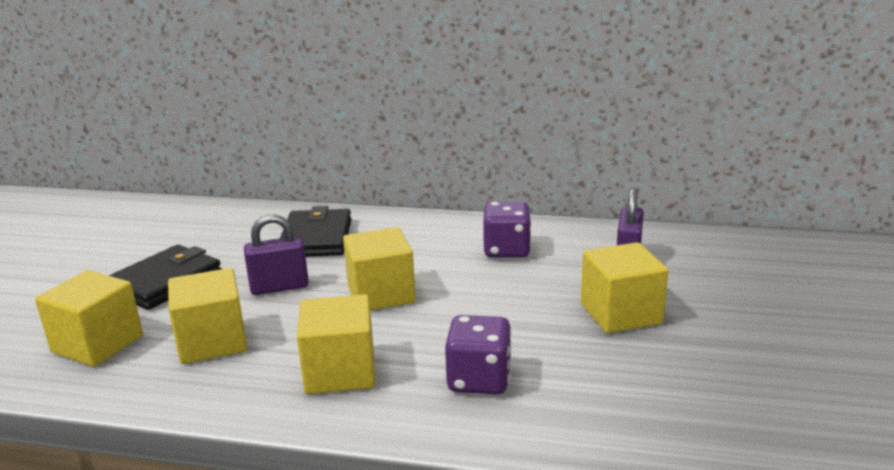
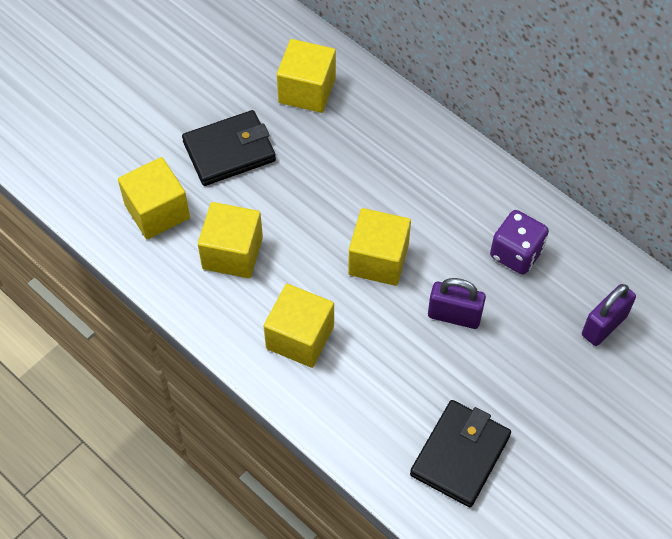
camera: 30 degrees right, 35 degrees up
(279, 287) = (309, 207): purple padlock -> purple padlock (454, 316)
(316, 238) = (372, 146): black wallet -> black wallet (460, 455)
(479, 380) = (384, 400): purple dice -> none
(620, 313) = (539, 388): yellow cube -> yellow cube (307, 90)

